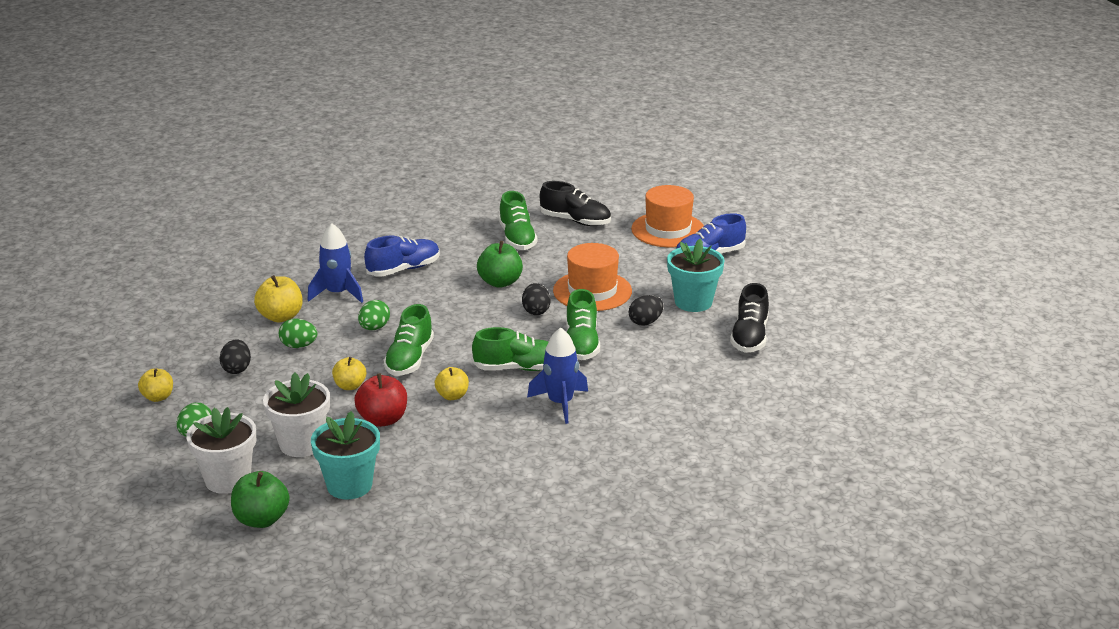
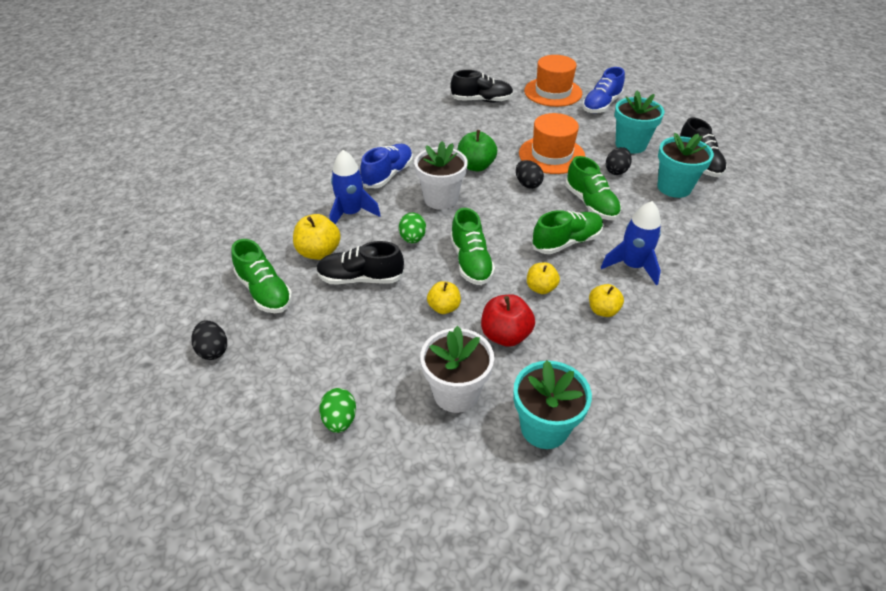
camera: 25 degrees left, 15 degrees up
(158, 397) = (265, 387): yellow apple -> yellow apple (603, 310)
(227, 480) = (420, 470): white flower pot -> white flower pot (441, 199)
(237, 369) = (321, 324): black egg -> black egg (213, 350)
(261, 519) = (498, 512): green apple -> none
(299, 346) = (361, 278): green egg -> black shoe
(517, 238) = (453, 125): green shoe -> green shoe (265, 291)
(690, 352) = (674, 187): none -> turquoise flower pot

